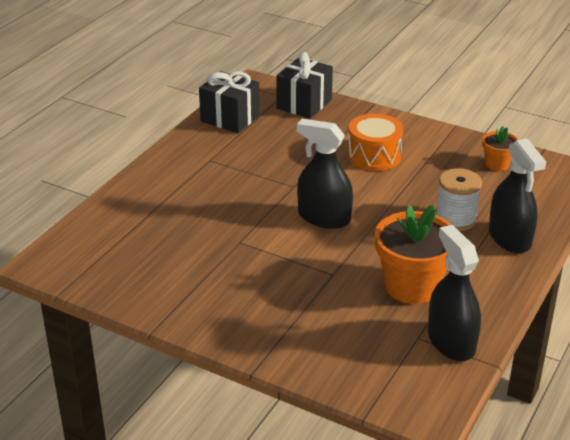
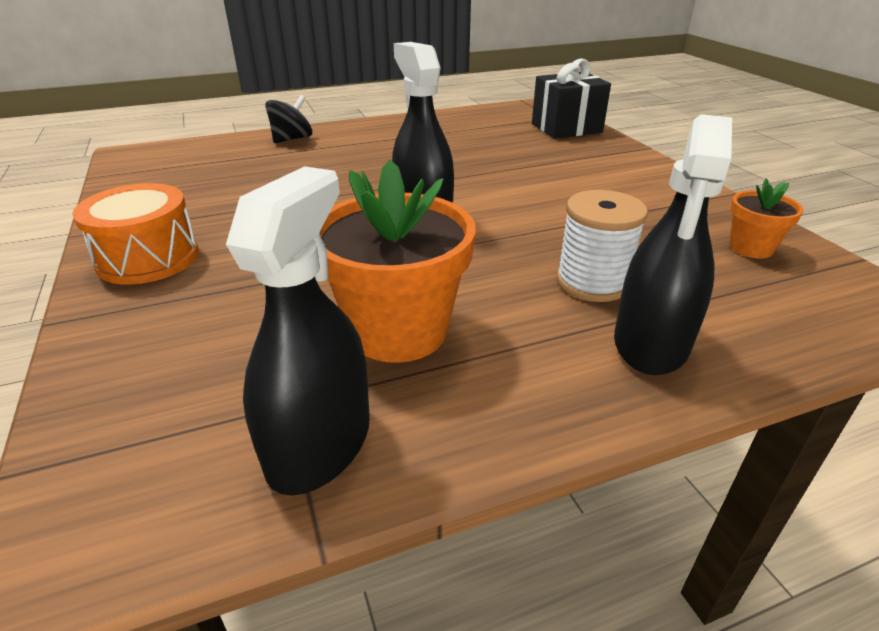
camera: 40 degrees right, 0 degrees up
(136, 196) = (292, 139): none -> black spinning top
(230, 118) = (474, 118): black gift -> none
(374, 156) = (578, 185): orange drum -> orange drum (148, 258)

